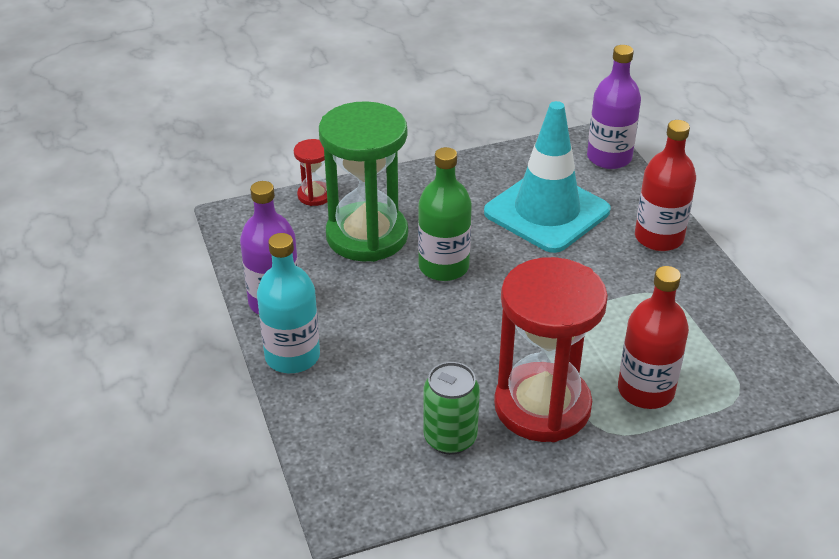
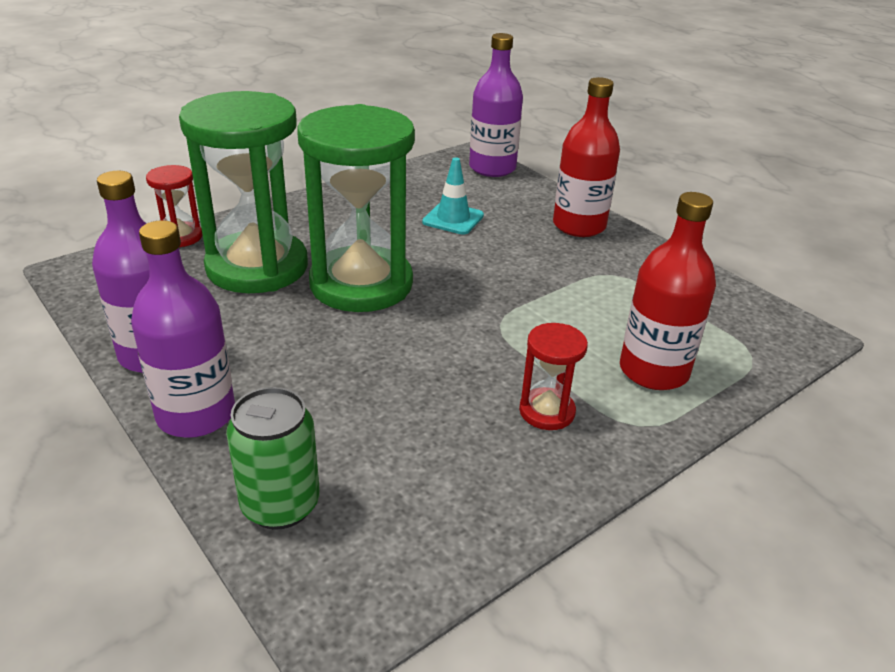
camera: 20 degrees left, 5 degrees down
(292, 356) = (196, 414): turquoise bottle -> purple bottle
(443, 267) = (361, 284): green bottle -> green hourglass
(450, 438) = (449, 475): green can -> green can (280, 505)
(542, 406) = (547, 411): red hourglass -> red hourglass, size x0.45
(547, 212) = (453, 219): turquoise traffic cone -> turquoise traffic cone, size x0.46

